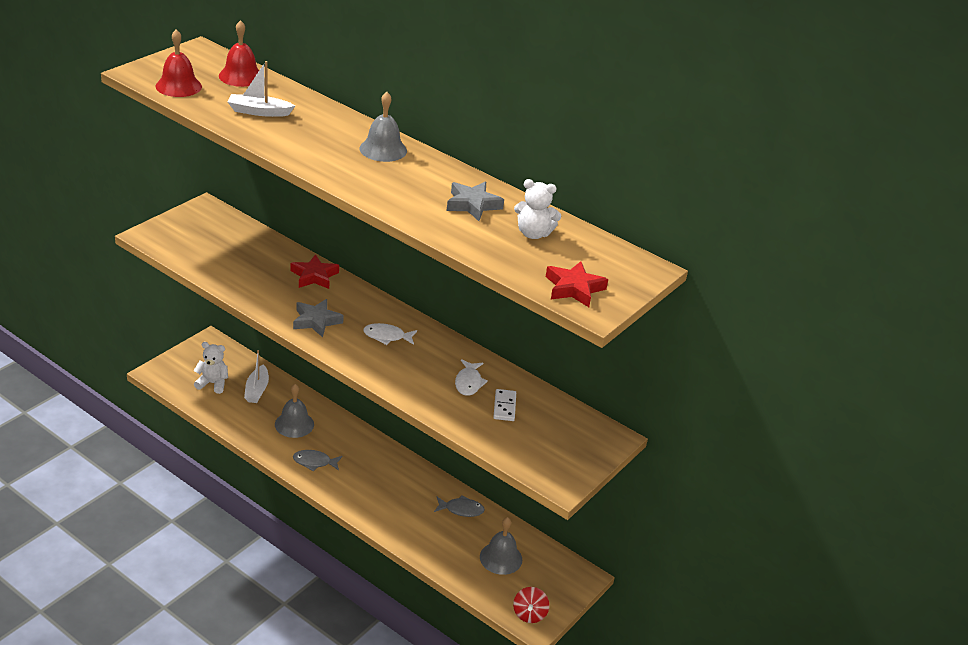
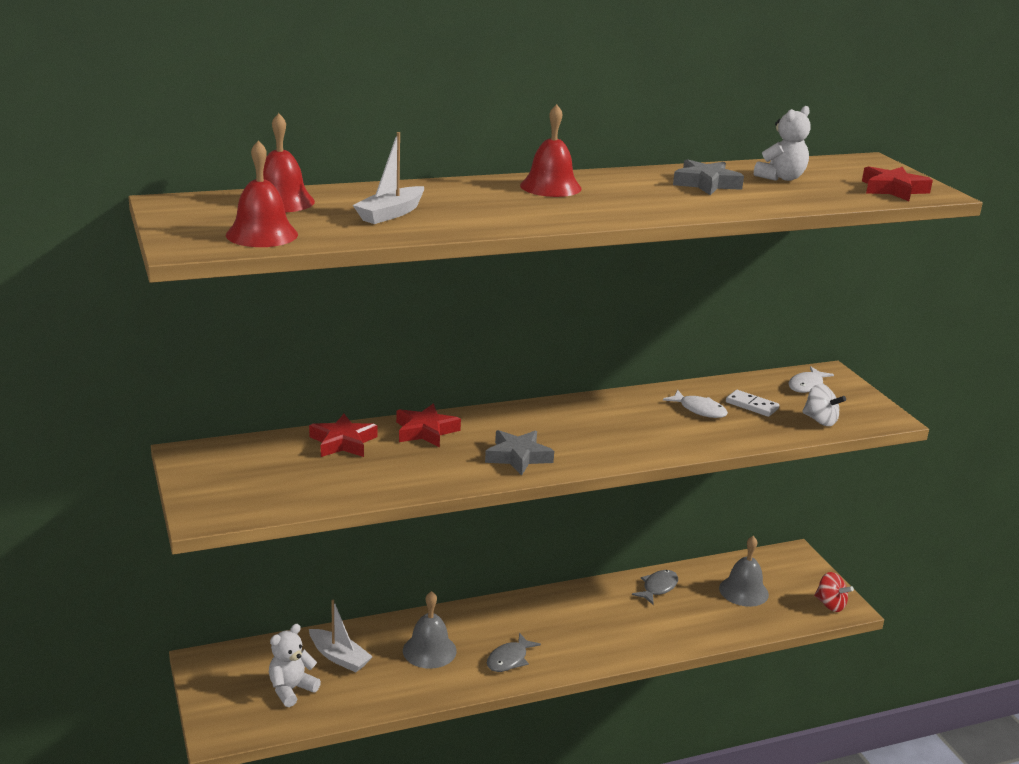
camera: 55 degrees left, 10 degrees down
(270, 251) = (343, 442): none -> red star
(383, 149) = (550, 187): grey bell -> red bell
(387, 336) = (583, 426): white fish -> white fish (807, 386)
(516, 447) = (820, 420): none -> white spinning top

